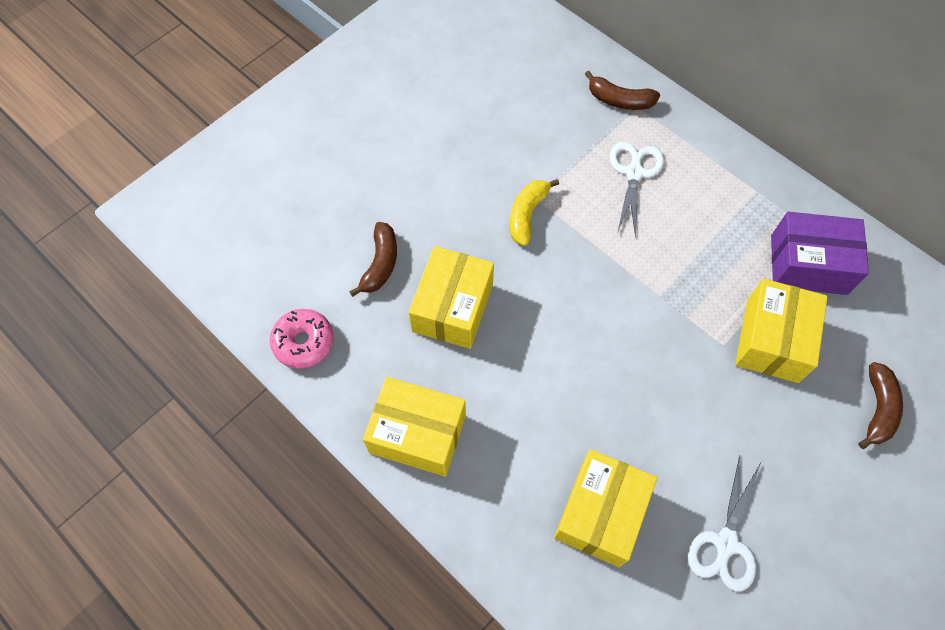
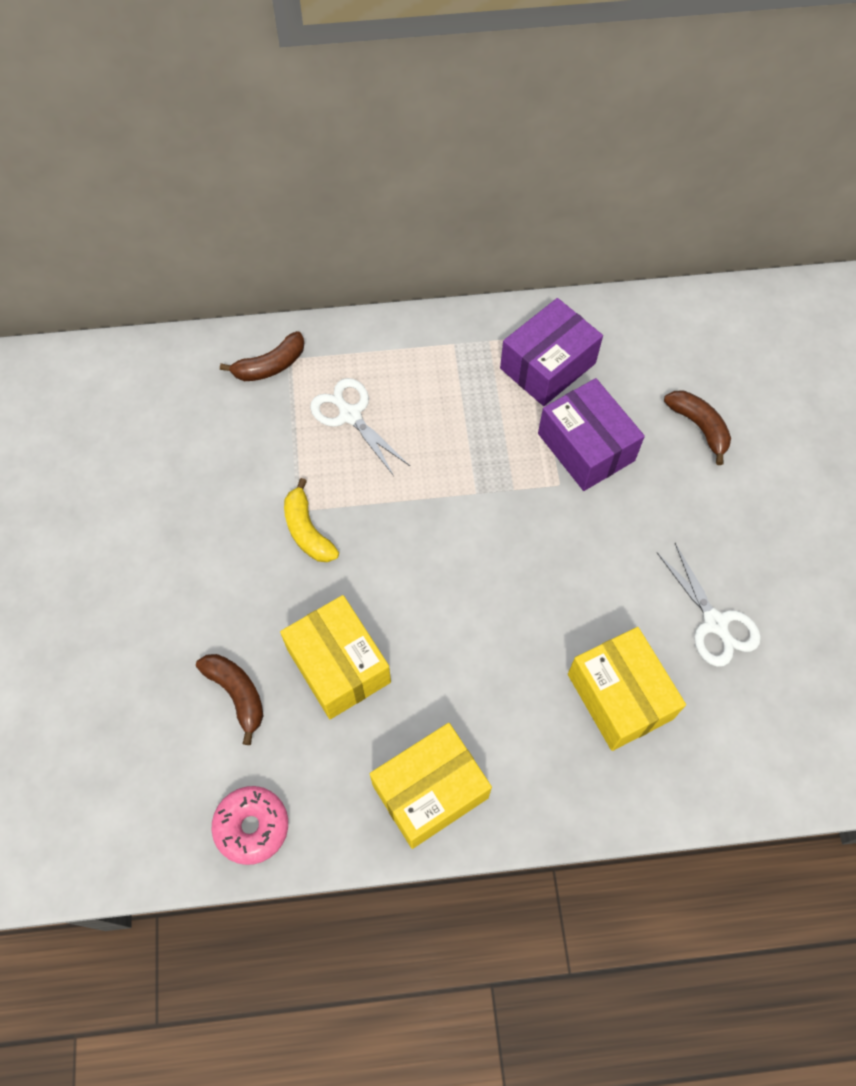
camera: 50 degrees left, 0 degrees up
(772, 340) = (586, 447): yellow box -> purple box

